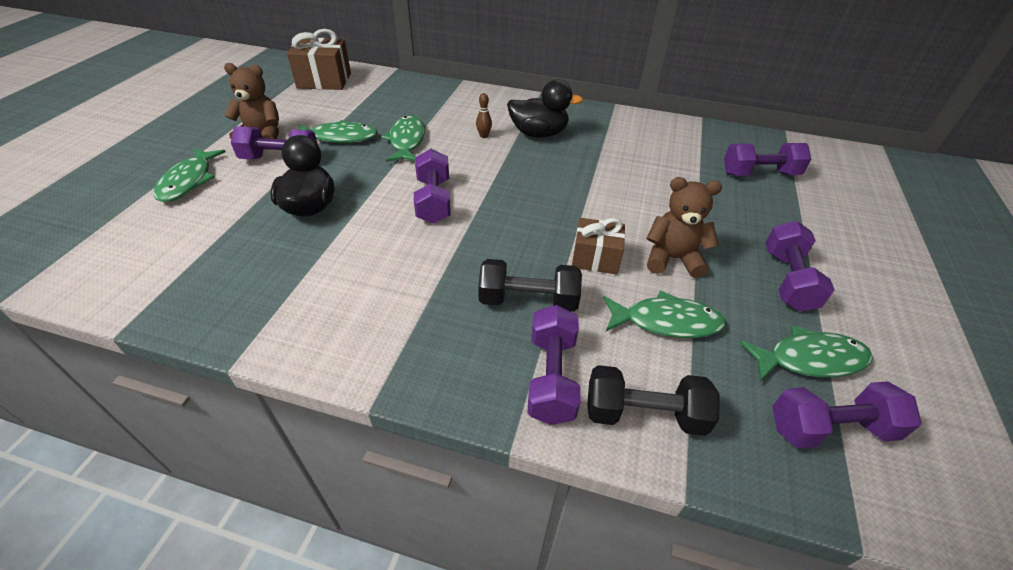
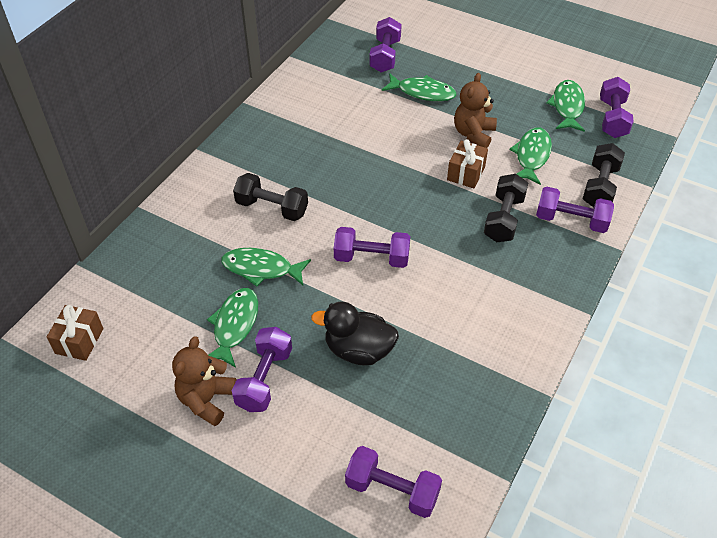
camera: 75 degrees left, 5 degrees up
(189, 181) = (284, 462): green fish -> green fish (422, 92)
(324, 80) = (79, 341): brown gift -> brown gift, size x0.66
(484, 136) = (272, 208): brown bowling pin -> black dumbbell
(538, 133) = (281, 168): black duck -> none
(787, 280) = (503, 89): purple dumbbell -> purple dumbbell (392, 490)

